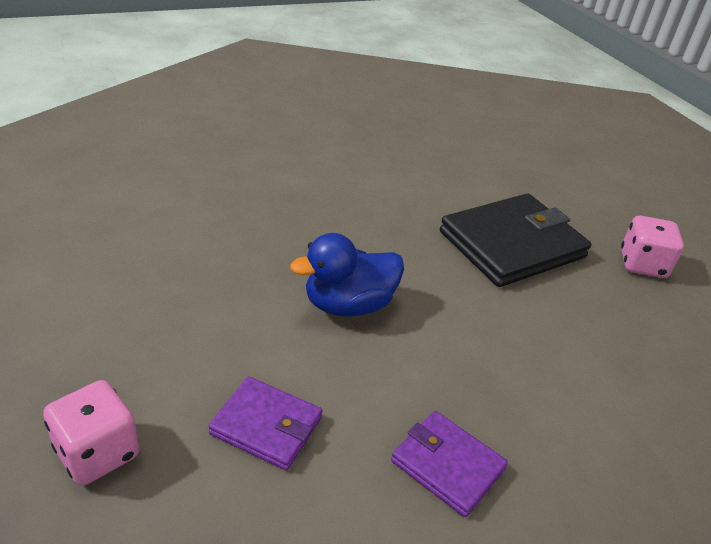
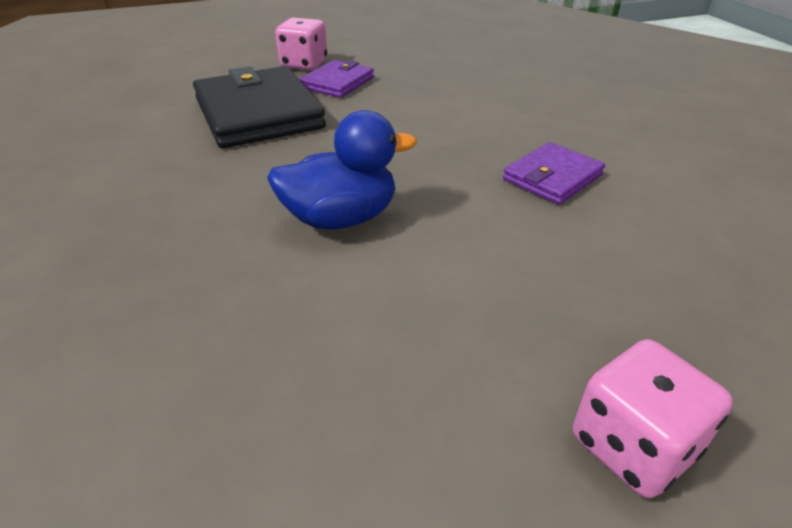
camera: 80 degrees left, 0 degrees up
(266, 425) = (539, 283): purple wallet -> purple wallet (337, 83)
(348, 305) = (341, 218): blue duck -> blue duck turned 90 degrees counterclockwise

